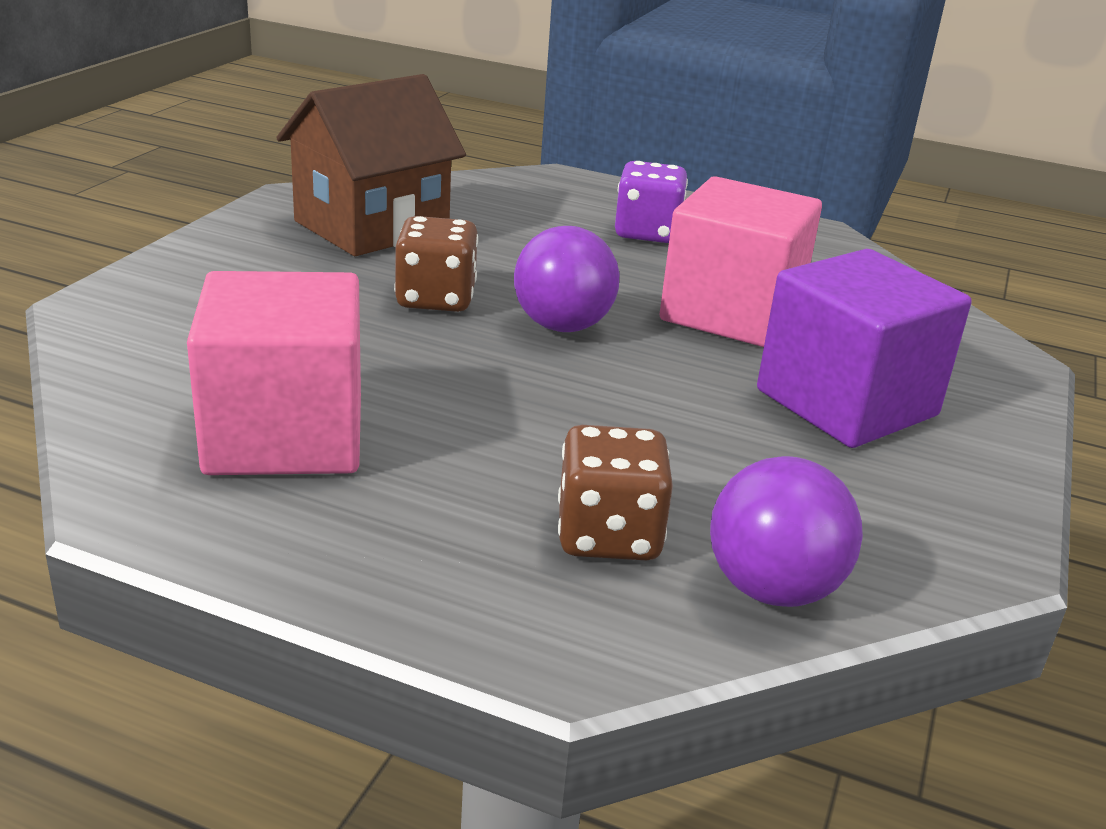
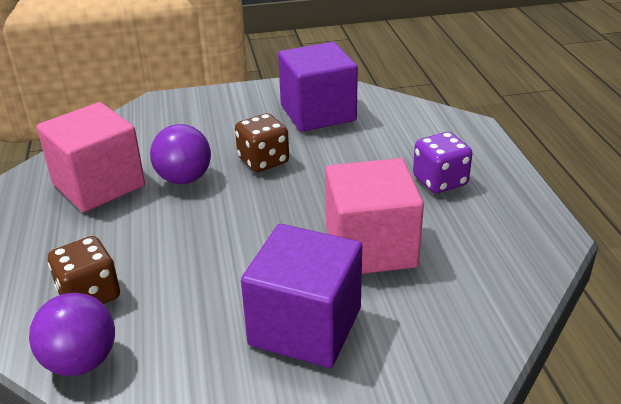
camera: 60 degrees right, 5 degrees up
(371, 226) = (318, 113): brown house -> purple cube
(562, 326) = (280, 204): purple ball -> purple ball (184, 179)

